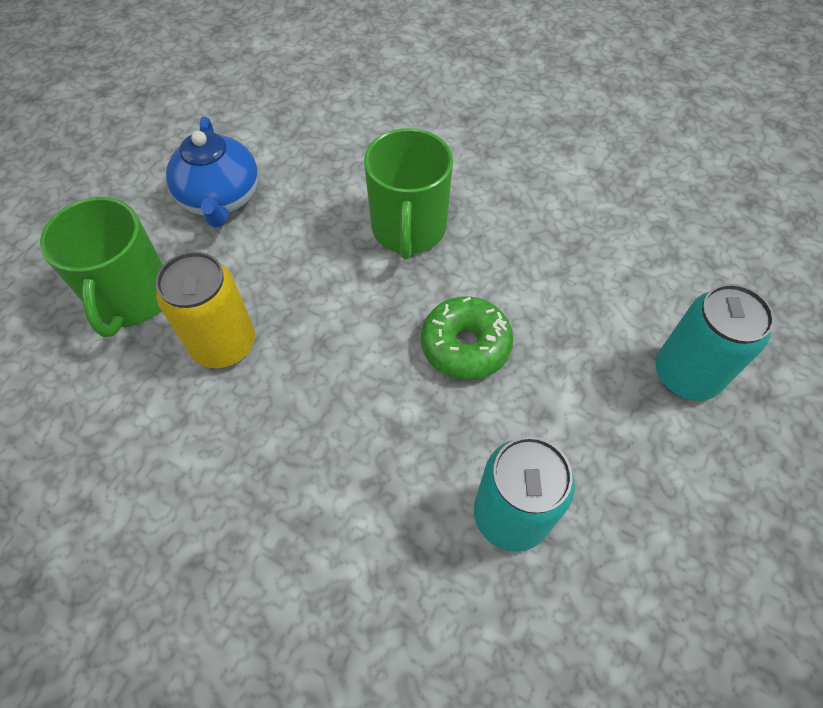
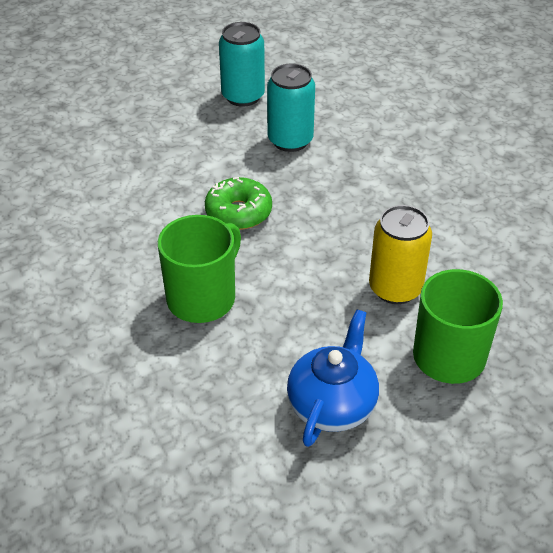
camera: 145 degrees left, 15 degrees down
(686, 374) = (134, 144): turquoise can -> turquoise can (243, 96)

